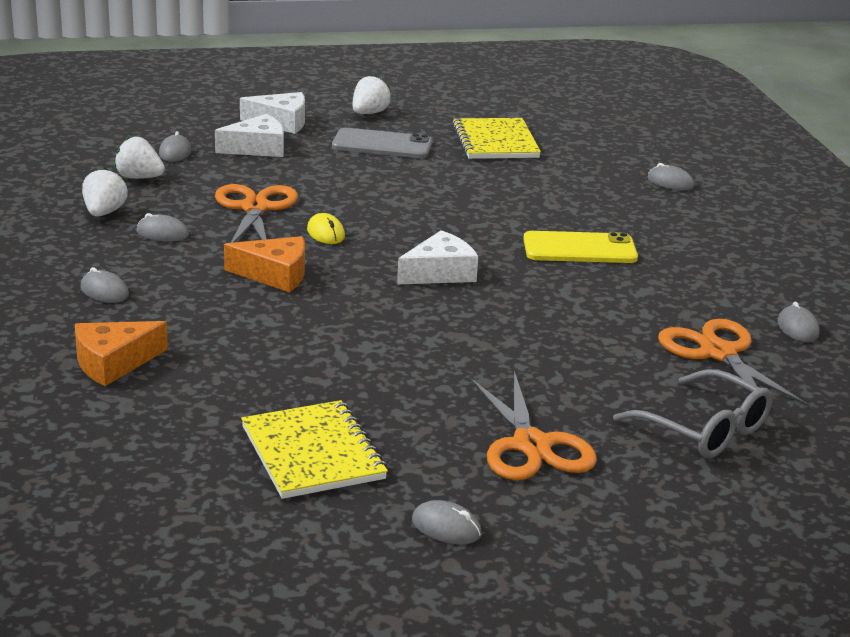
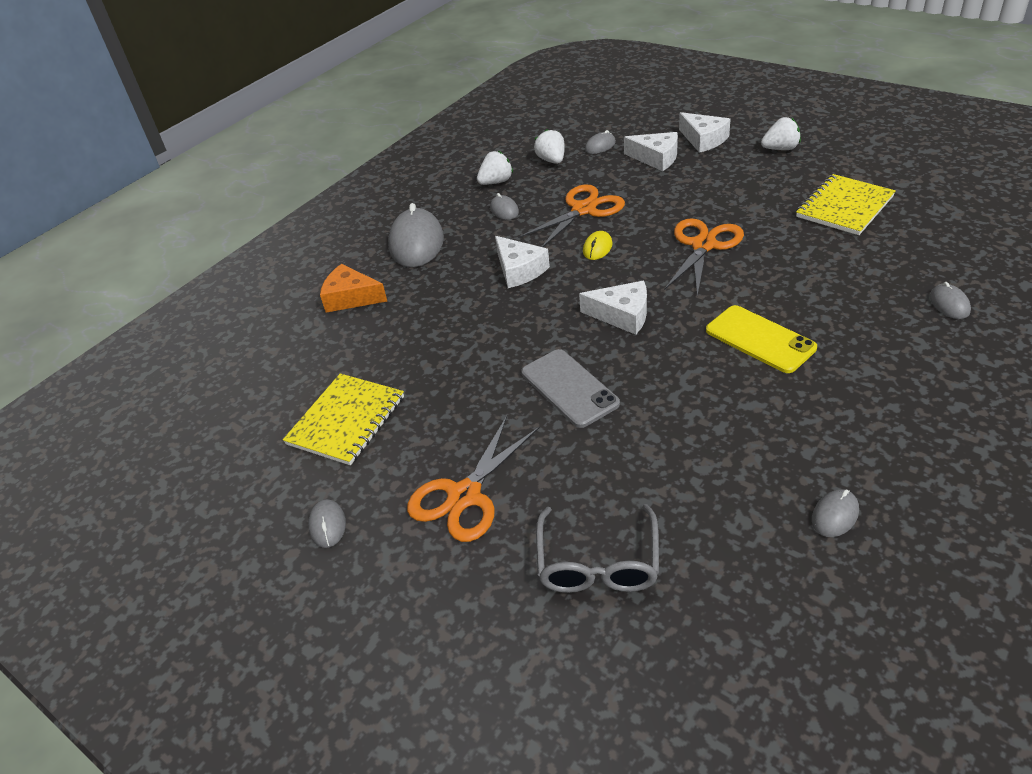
camera: 55 degrees right, 15 degrees up
(104, 291) = (416, 243): grey mouse -> grey mouse, size x2.11
(275, 275) = (519, 270): orange cheese -> white cheese
(382, 144) = (748, 182): grey phone -> grey phone (569, 388)
(718, 353) = (721, 499): orange scissors -> orange scissors (703, 245)

